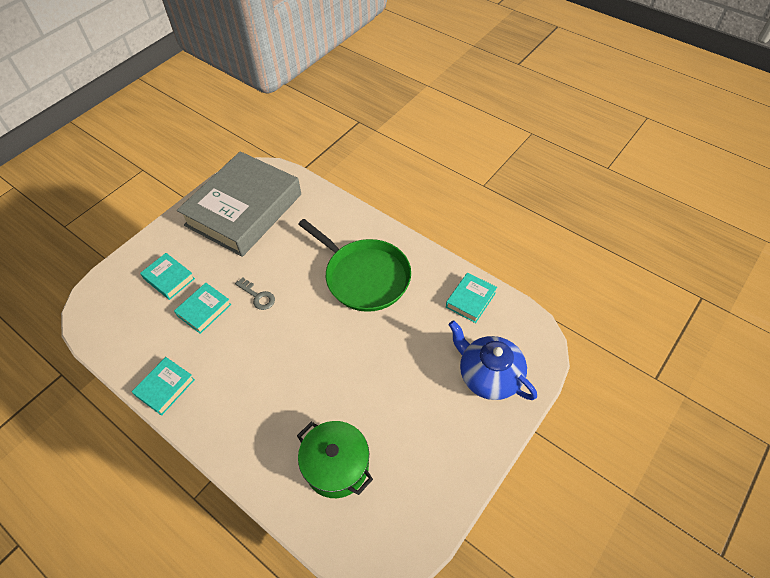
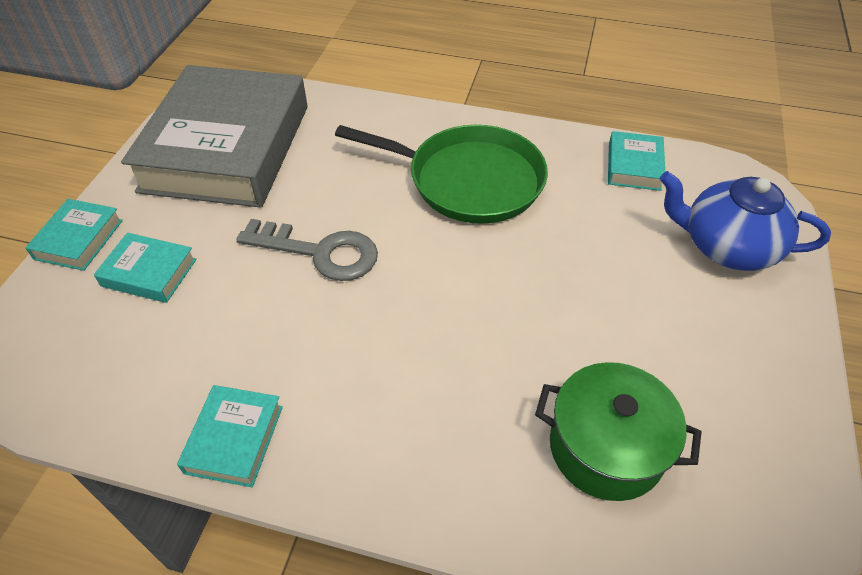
camera: 25 degrees left, 5 degrees down
(204, 310) = (239, 299): turquoise book -> turquoise book (79, 239)
(258, 296) = (320, 252): grey key -> grey key, size x1.73

